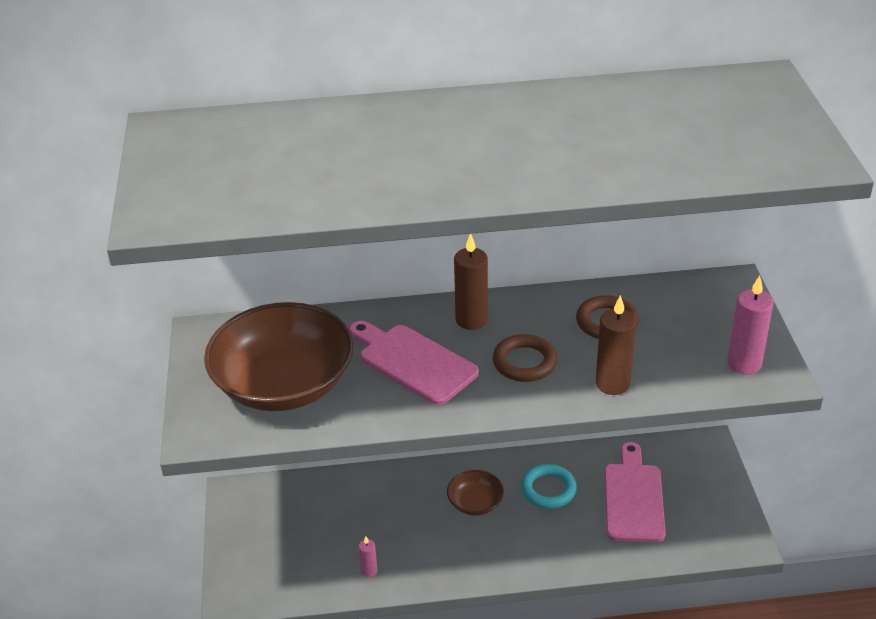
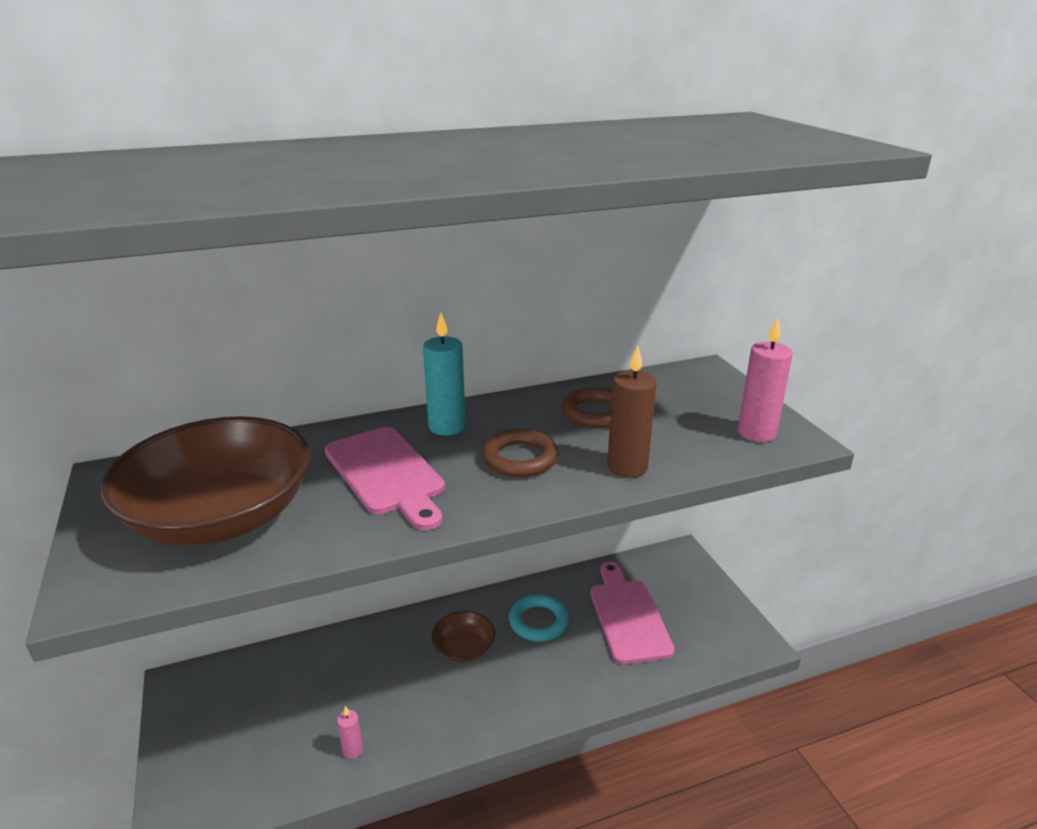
camera: 15 degrees left, 10 degrees down
(413, 362) = (387, 474): pink cutting board -> pink cutting board turned 150 degrees counterclockwise
(471, 320) = (447, 426): brown candle -> turquoise candle

